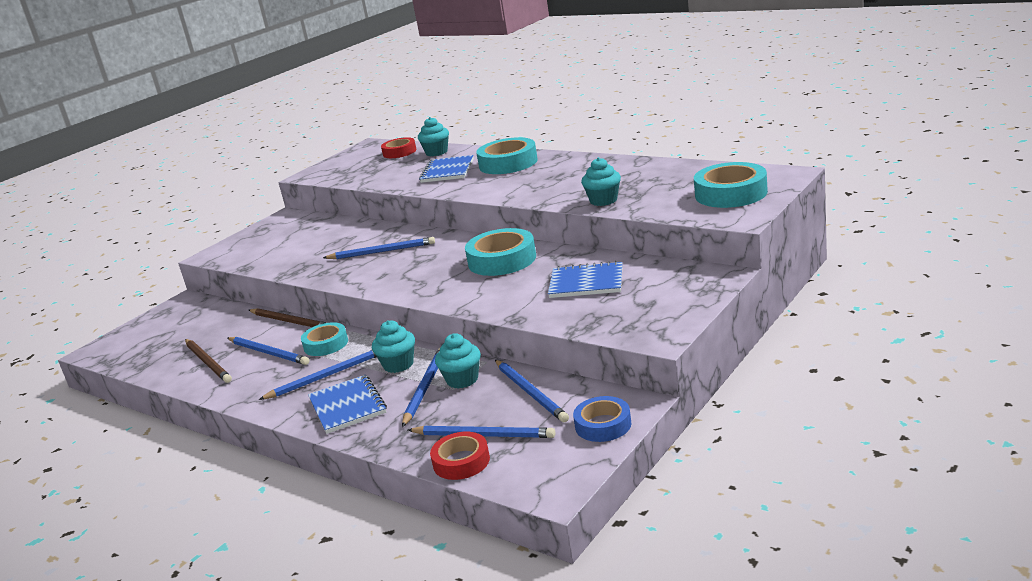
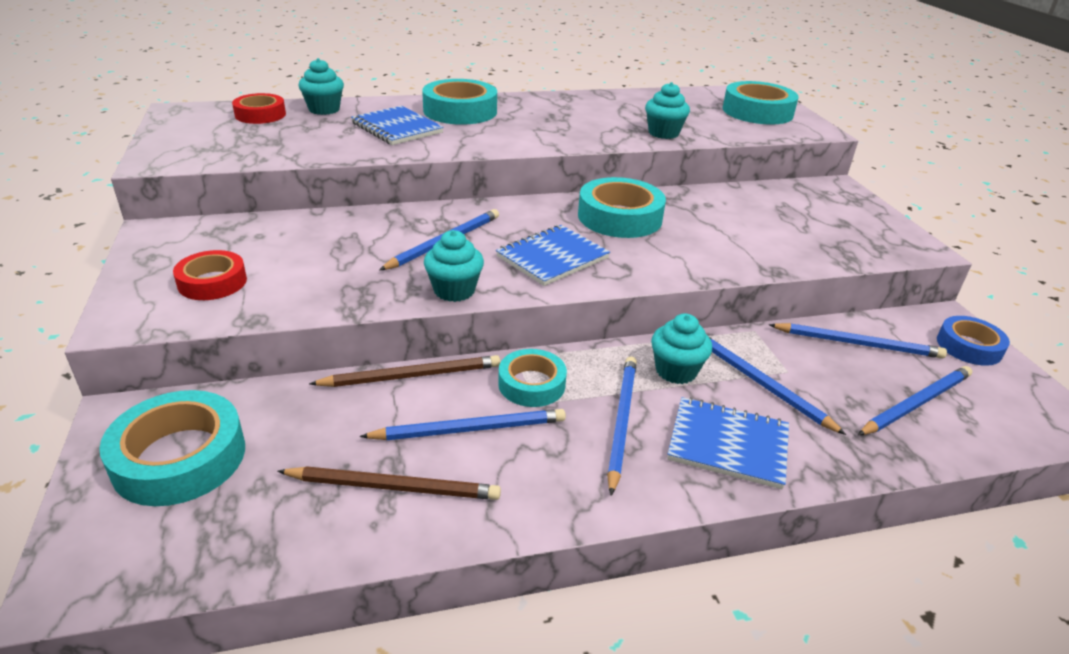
camera: 55 degrees left, 10 degrees up
(174, 323) = (179, 457): none -> turquoise tape
(461, 461) = (959, 440): red tape -> red tape (212, 282)
(462, 380) = (774, 358): turquoise cupcake -> turquoise cupcake (454, 290)
(586, 283) = (753, 218): blue notebook -> blue notebook (552, 257)

